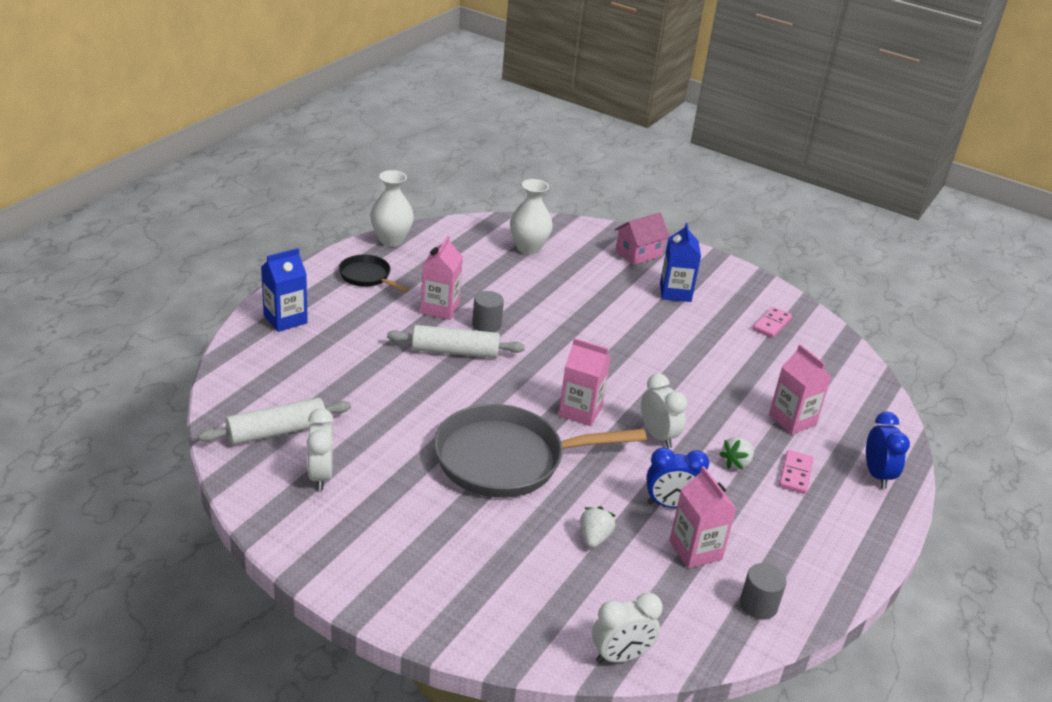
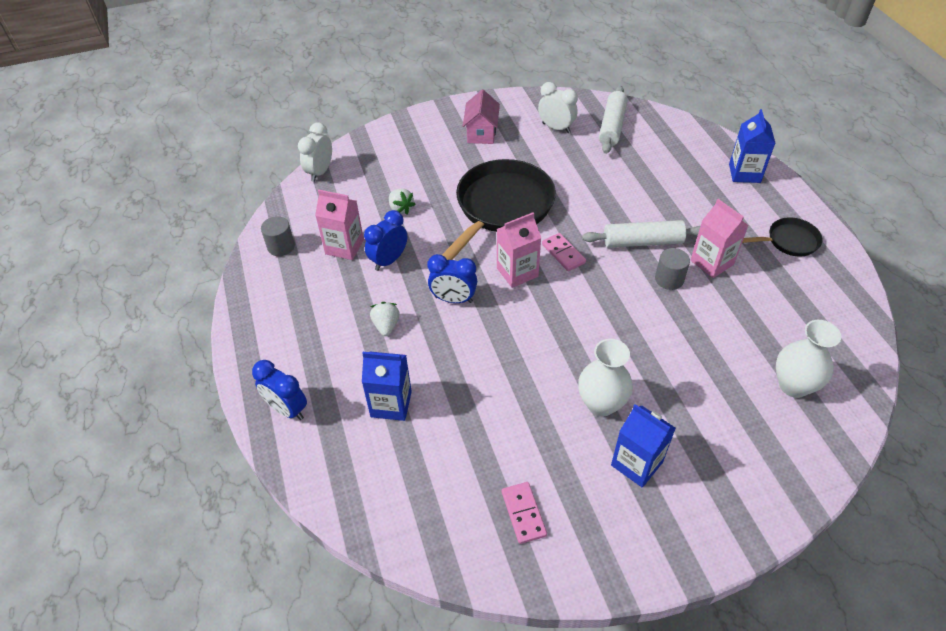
camera: 135 degrees right, 15 degrees up
(391, 240) = (853, 285): white vase -> white vase (601, 404)
(455, 352) = (642, 242): white rolling pin -> white rolling pin turned 45 degrees clockwise
(507, 459) = (501, 208): grey pan -> black pan
(638, 253) = (735, 486): pink house -> pink house (481, 133)
(658, 436) = (453, 299): white clock -> blue clock
(792, 420) = (391, 404): pink carton -> blue carton
(795, 474) = (342, 354): pink domino -> pink domino (563, 253)

